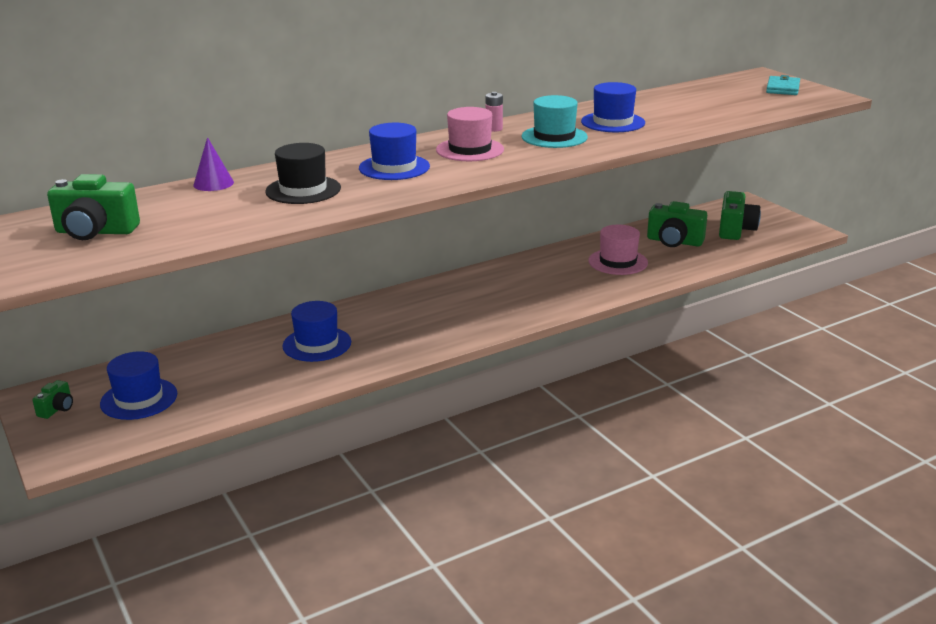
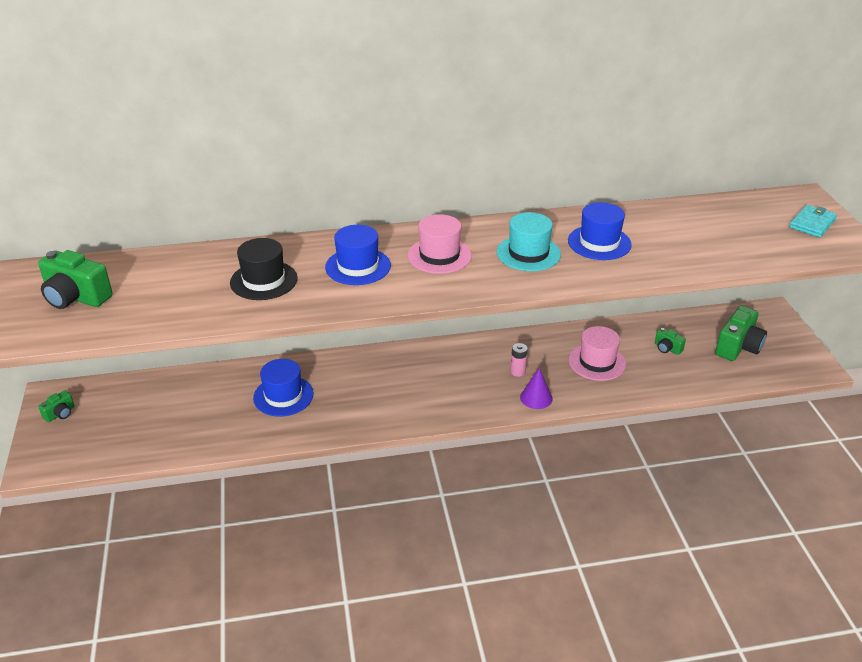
camera: 20 degrees right, 10 degrees up
(139, 399) = (121, 420): blue hat -> none
(213, 183) = (200, 255): purple cone -> purple cone (536, 398)
(494, 129) = (481, 229): pink battery -> pink battery (517, 371)
(674, 242) = (667, 348): green camera -> green camera, size x0.52

